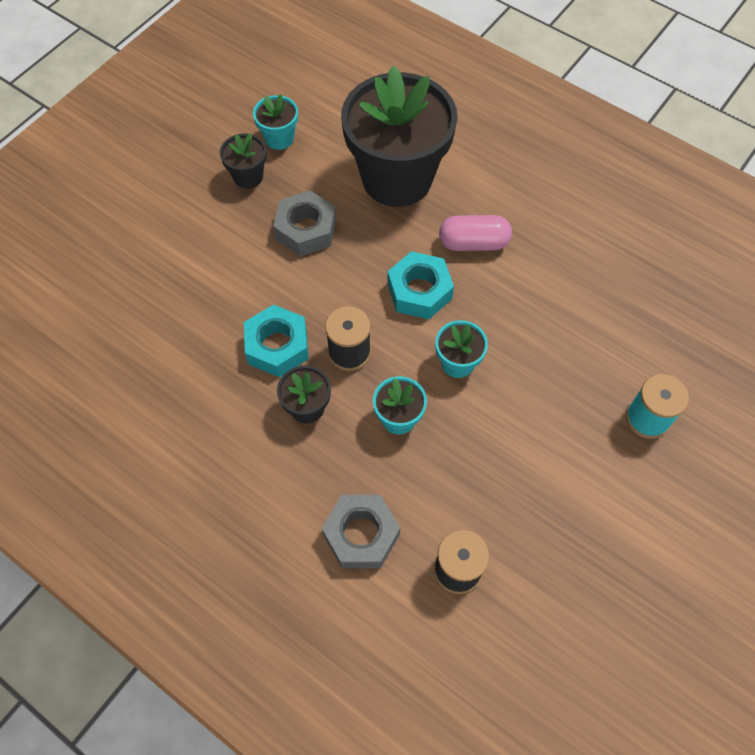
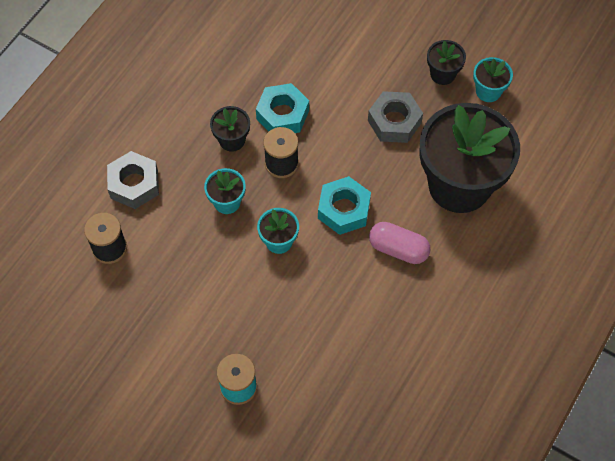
camera: 85 degrees right, 0 degrees up
(473, 243) = (398, 249): pink capsule -> pink capsule turned 60 degrees counterclockwise

